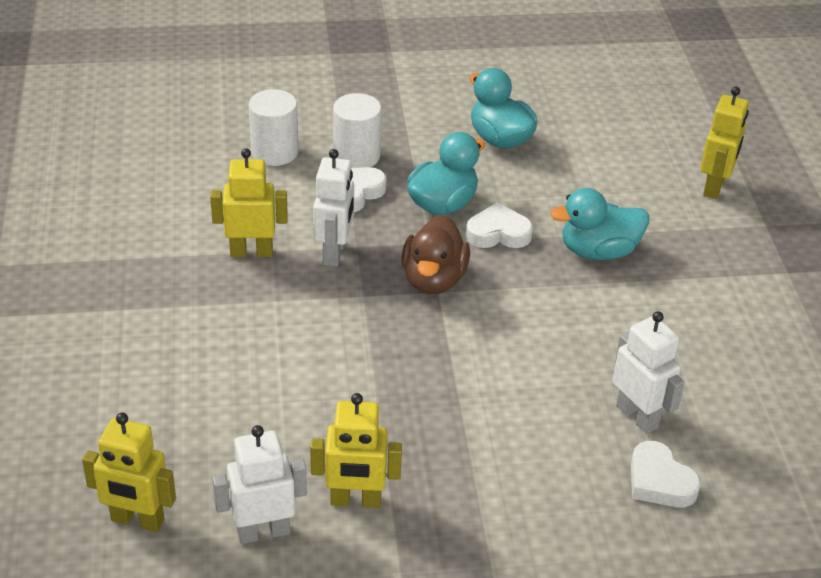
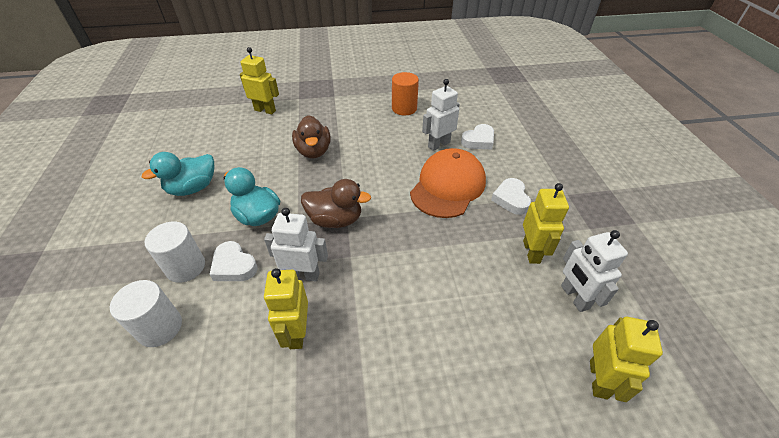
camera: 90 degrees left, 5 degrees up
(498, 233) = (292, 190): white heart -> white heart (511, 199)
(513, 415) = (448, 186): none -> orange cap
(598, 251) = (314, 151): turquoise duck -> brown duck
(760, 374) = (404, 108): none -> orange cylinder

